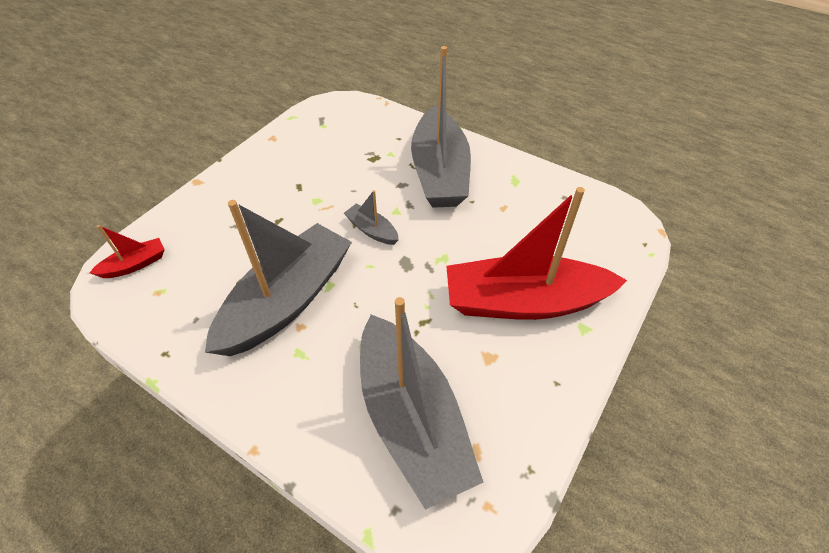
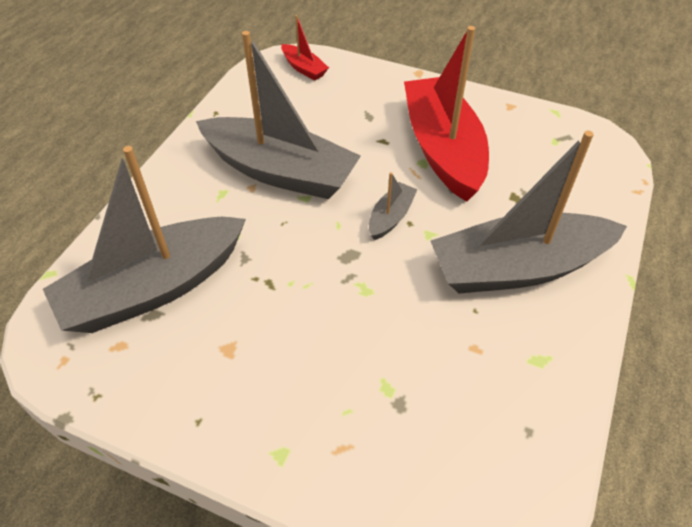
camera: 80 degrees right, 0 degrees up
(524, 302) = (312, 381): red boat -> red boat (443, 149)

